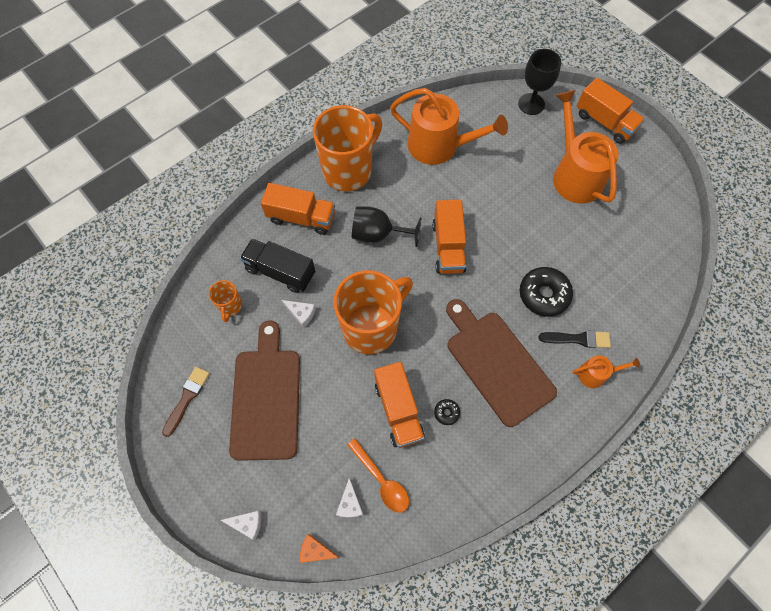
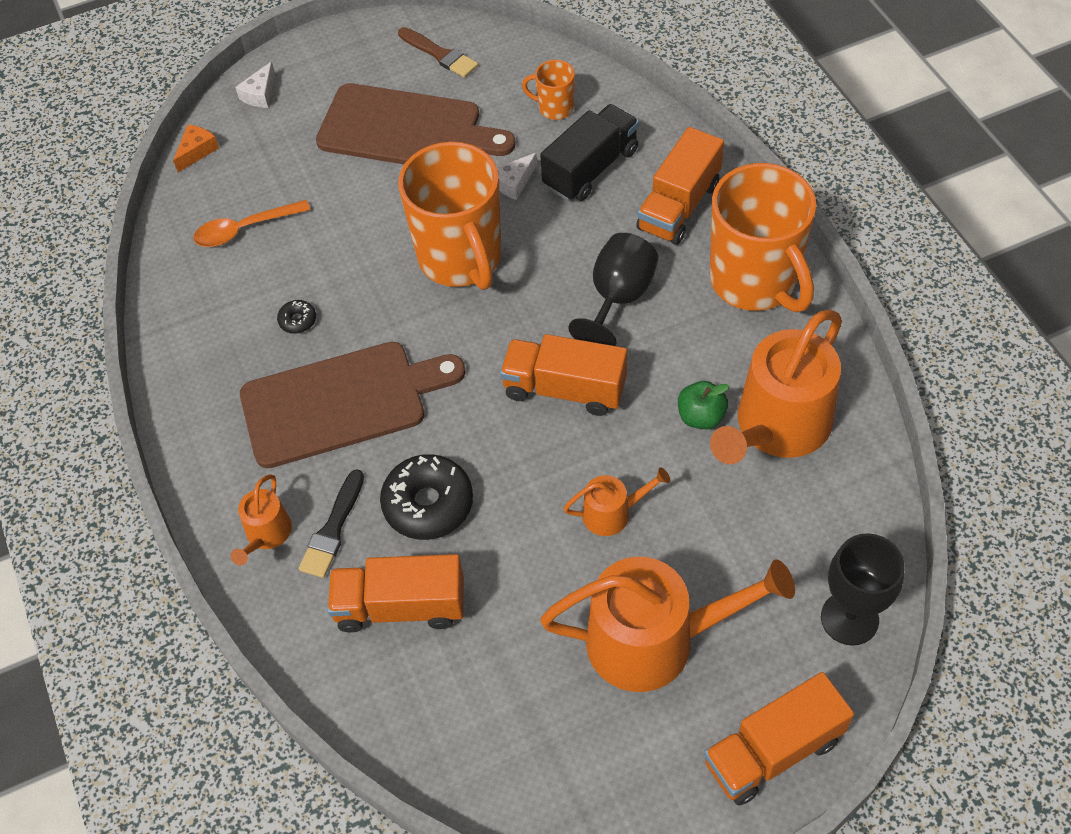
camera: 110 degrees right, 10 degrees down
(350, 504) = (233, 192): white cheese -> none
(398, 410) = (326, 266): orange truck -> orange truck (400, 606)
(444, 179) = (701, 417): none -> green apple
(515, 207) = (612, 513): none -> orange watering can

